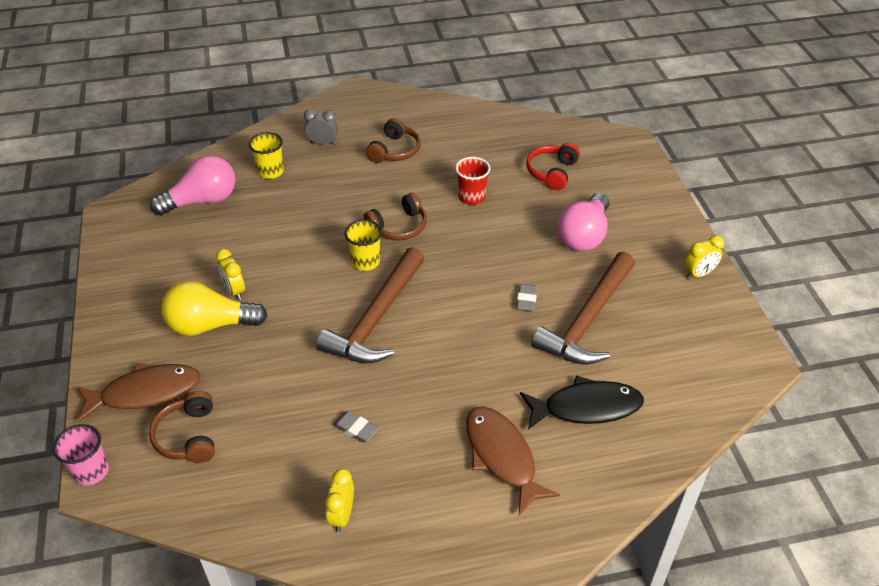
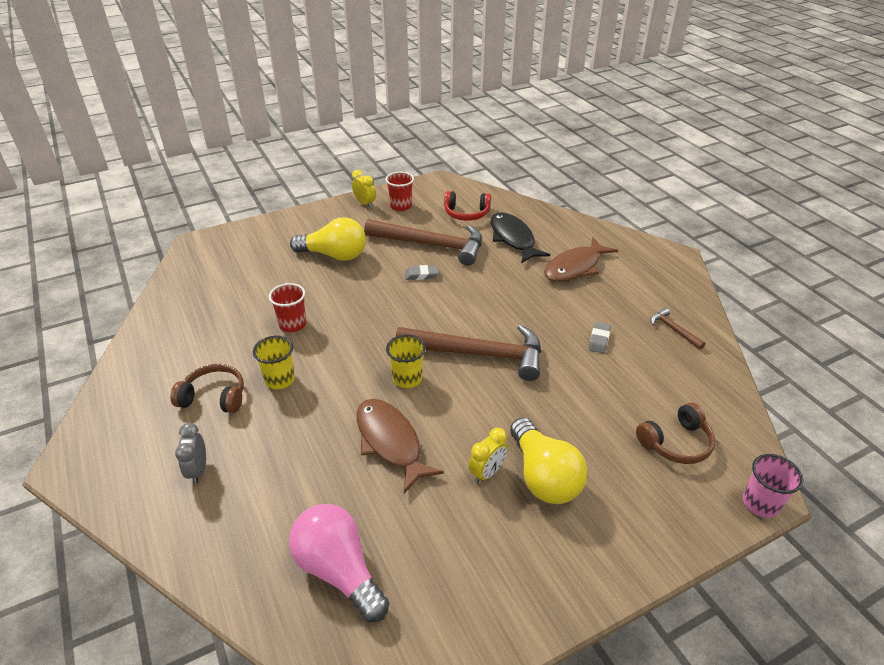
camera: 105 degrees left, 5 degrees down
(145, 392) = (654, 498): brown fish -> brown fish (390, 442)
(270, 172) = (265, 509): yellow cup -> yellow cup (280, 379)
(342, 515) = (673, 330): yellow clock -> brown hammer
(398, 227) = (349, 366): brown headphones -> none
(552, 172) = (247, 280): red headphones -> red headphones (466, 213)
(584, 235) = (334, 255): pink light bulb -> yellow light bulb
(689, 307) = (401, 206): none -> red cup

